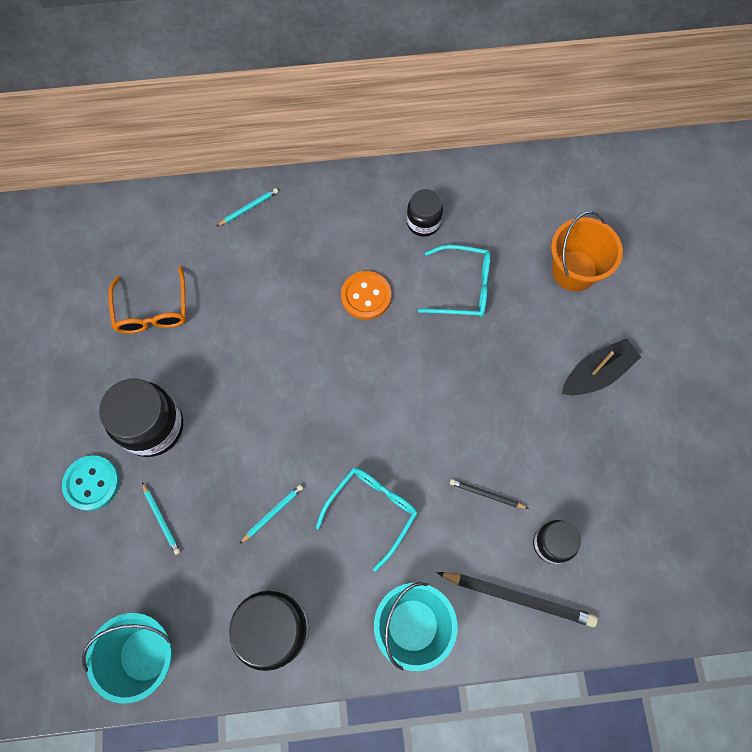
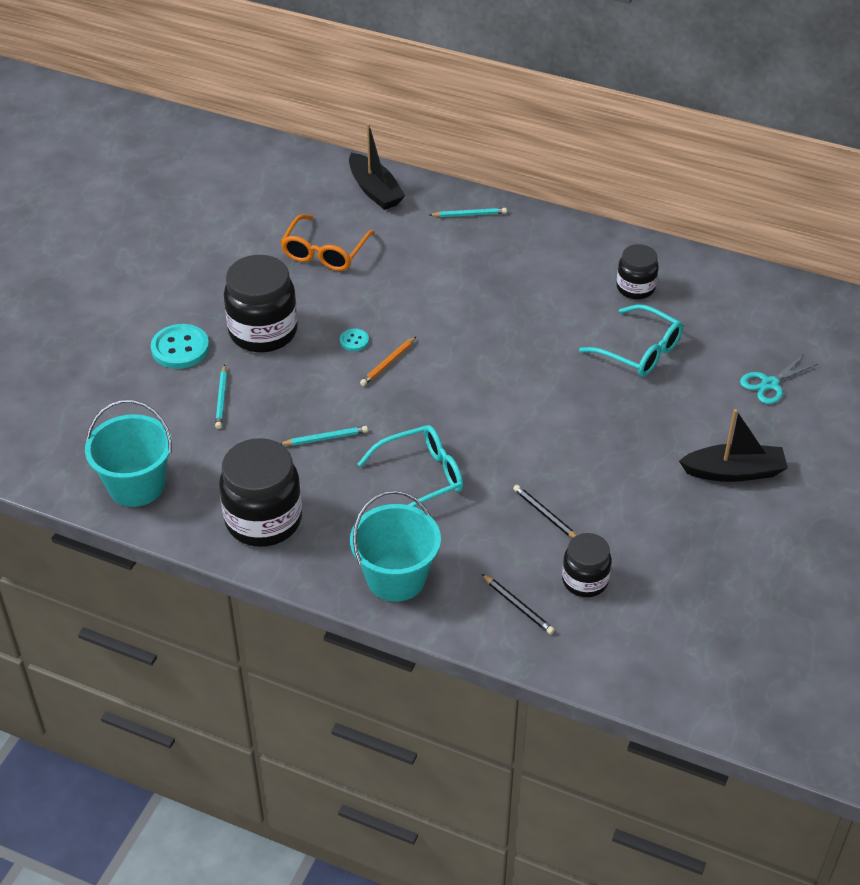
camera: 30 degrees right, 25 degrees down
(154, 219) = (375, 190): none -> black boat
(234, 395) = (354, 341): none -> turquoise button
(276, 405) = (388, 363): none -> orange pencil
(366, 296) = (535, 320): orange button -> none
(518, 598) = (518, 606): black pencil -> black pencil, size x0.52
(574, 271) = (769, 384): orange bucket -> turquoise scissors

